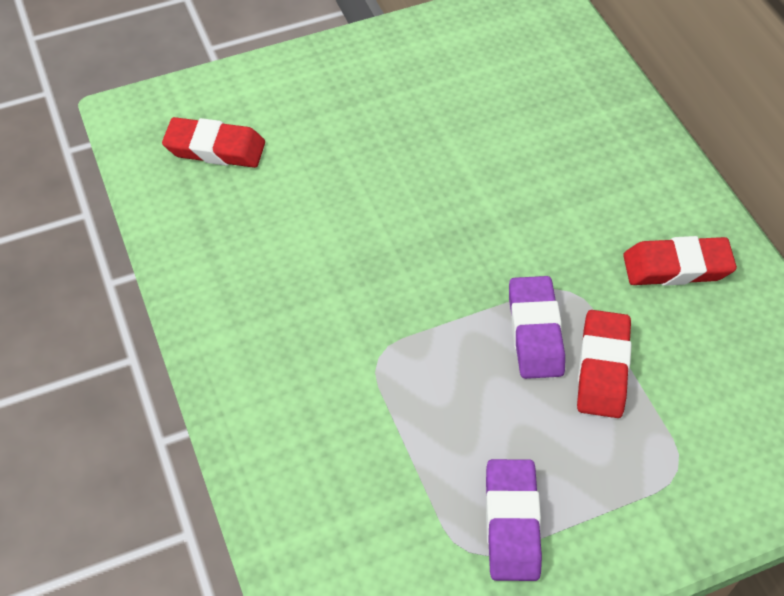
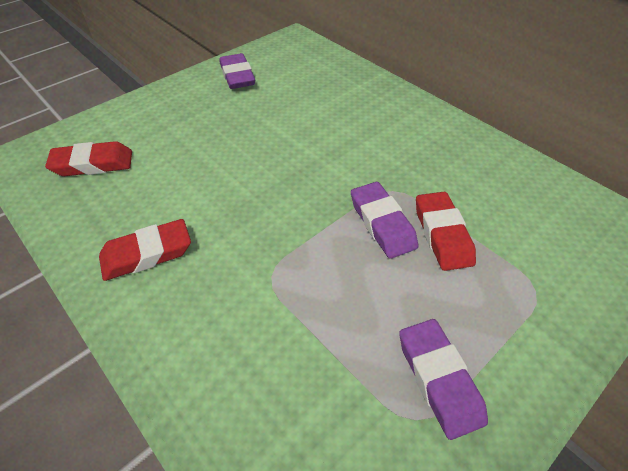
camera: 20 degrees left, 5 degrees down
(435, 51) = (237, 76): none -> purple eraser
(677, 267) = (453, 157): red eraser -> red eraser (147, 254)

